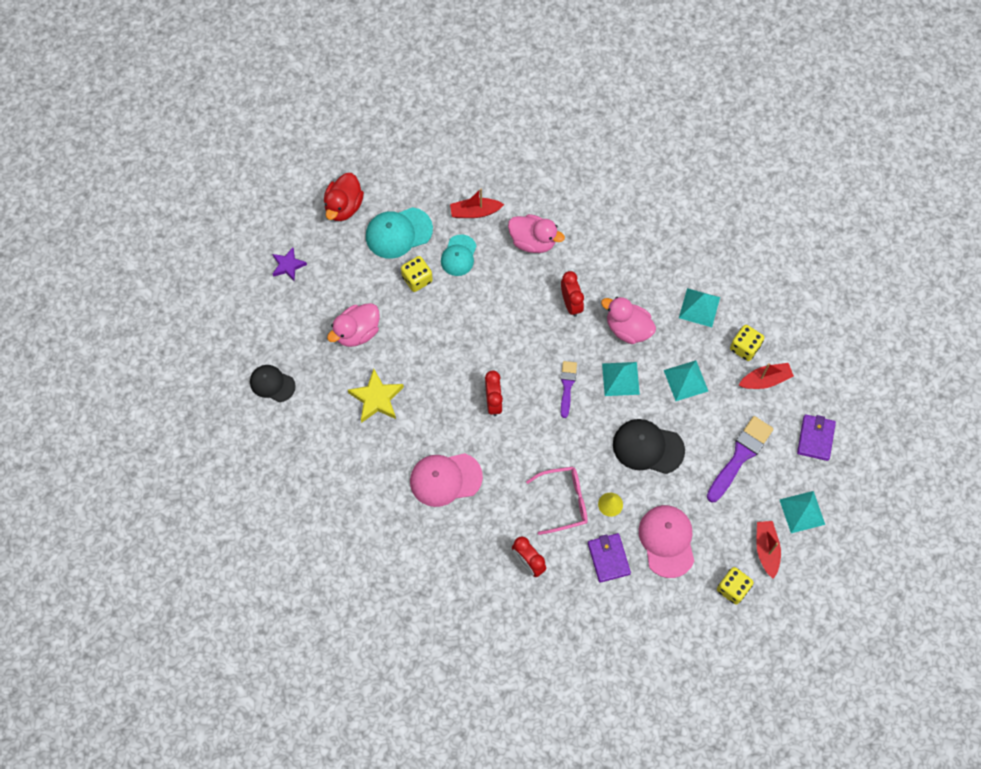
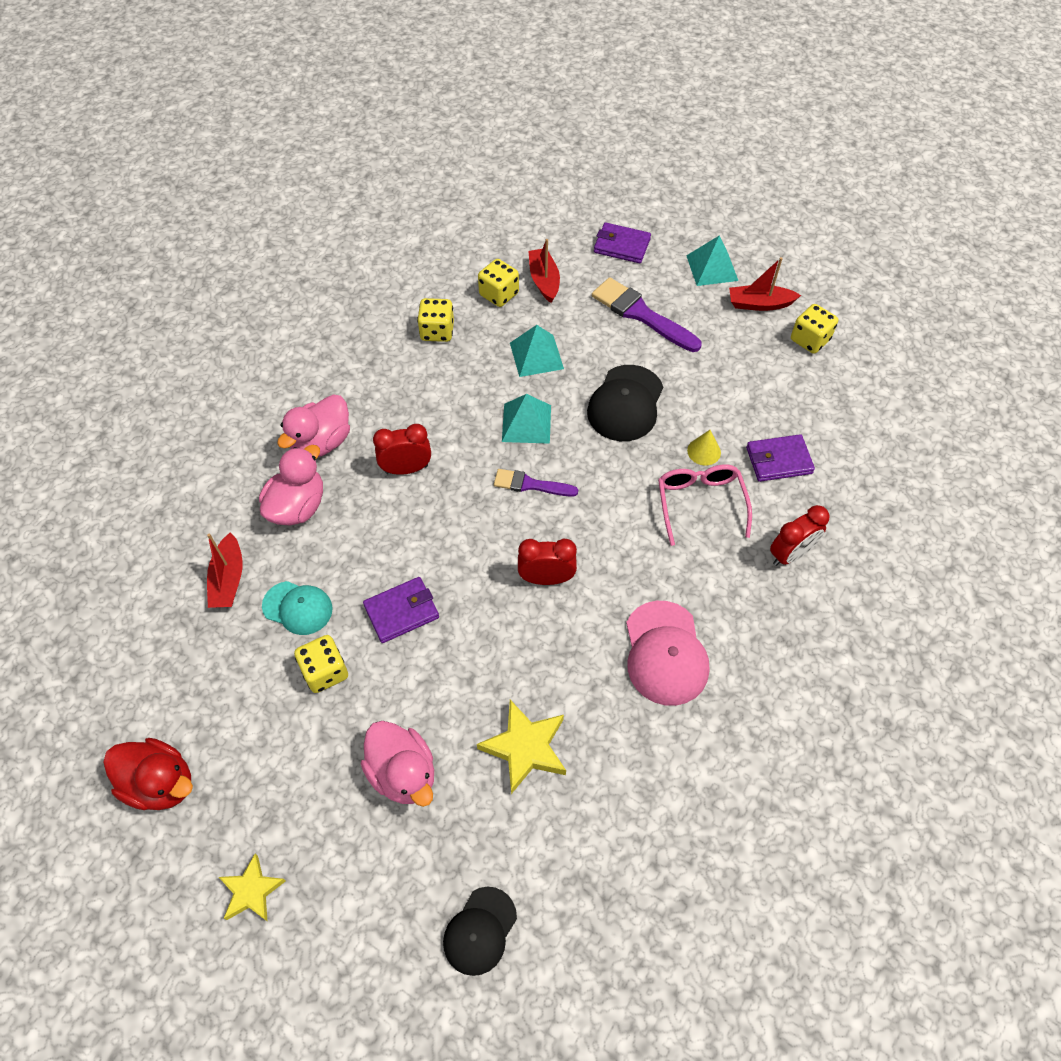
camera: 85 degrees left, 10 degrees down
(288, 265) = (251, 891): purple star -> yellow star
(398, 233) = (235, 695): turquoise cap -> none
(461, 316) = (401, 611): none -> purple wallet
(628, 328) = (455, 408): pink duck -> pink duck (321, 442)
(667, 541) = (752, 397): pink cap -> none
(699, 307) = (437, 331): turquoise pyramid -> yellow dice

